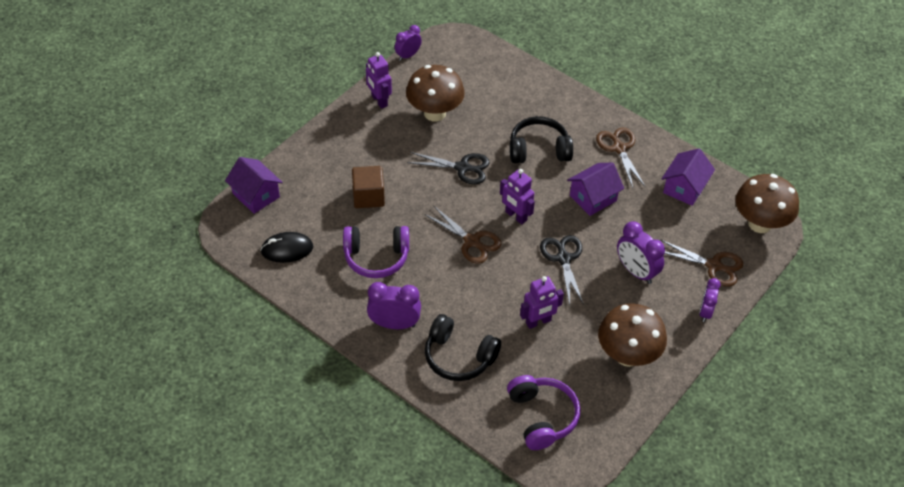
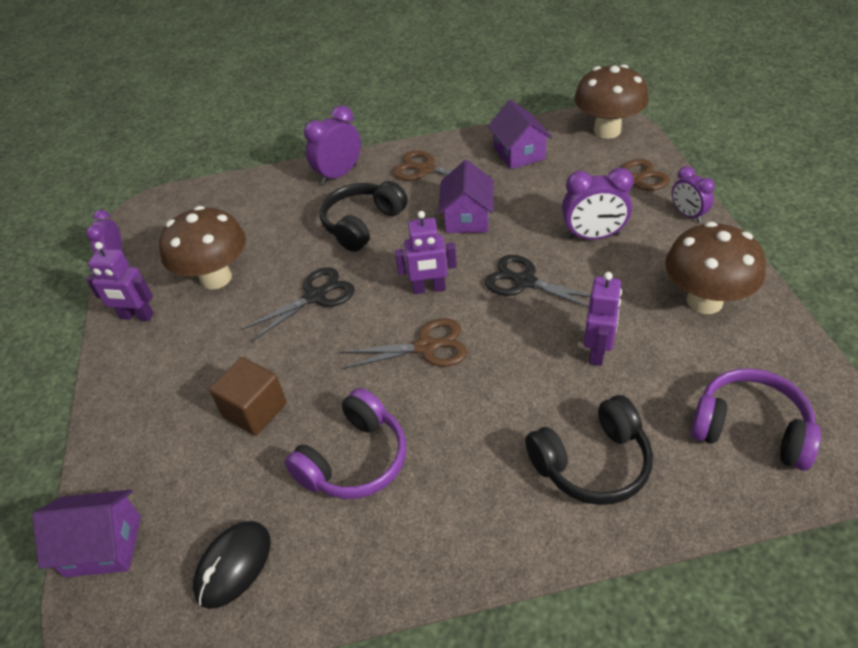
camera: 45 degrees left, 5 degrees down
(394, 324) = (480, 506): purple clock -> purple clock (339, 174)

